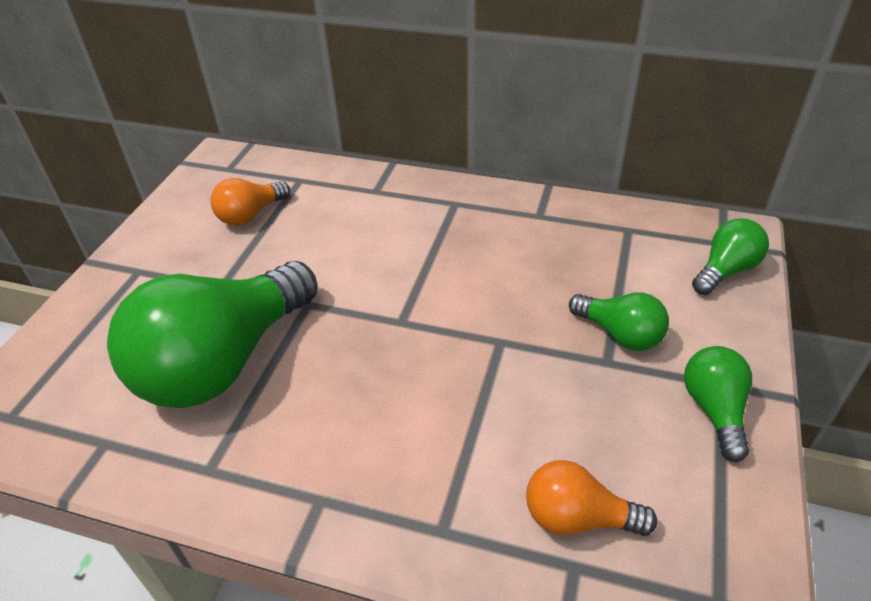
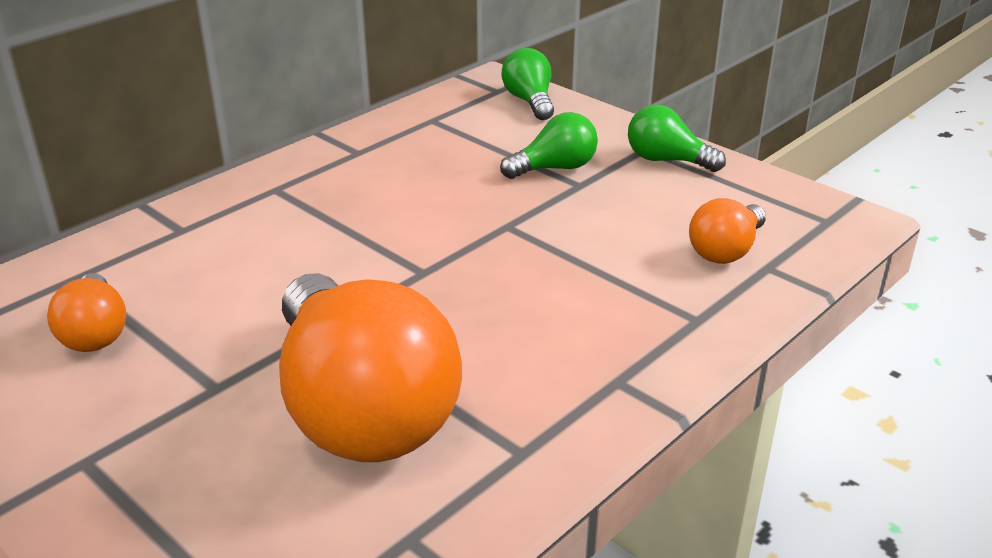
camera: 65 degrees left, 10 degrees down
(224, 362) = (361, 409): green light bulb -> orange light bulb

